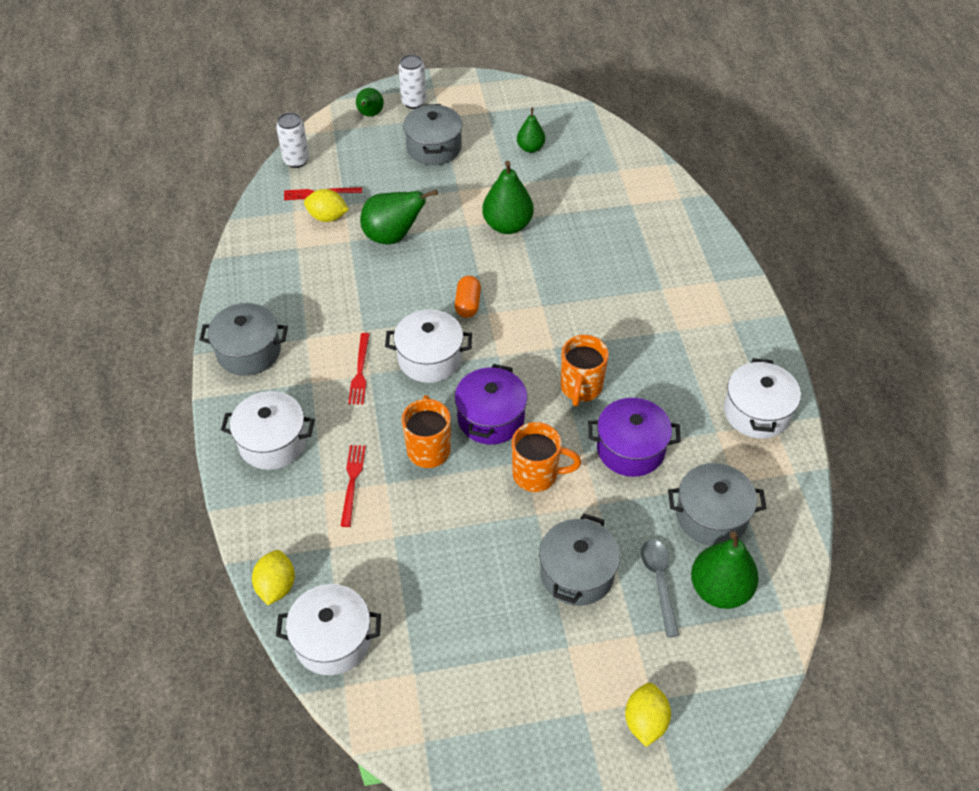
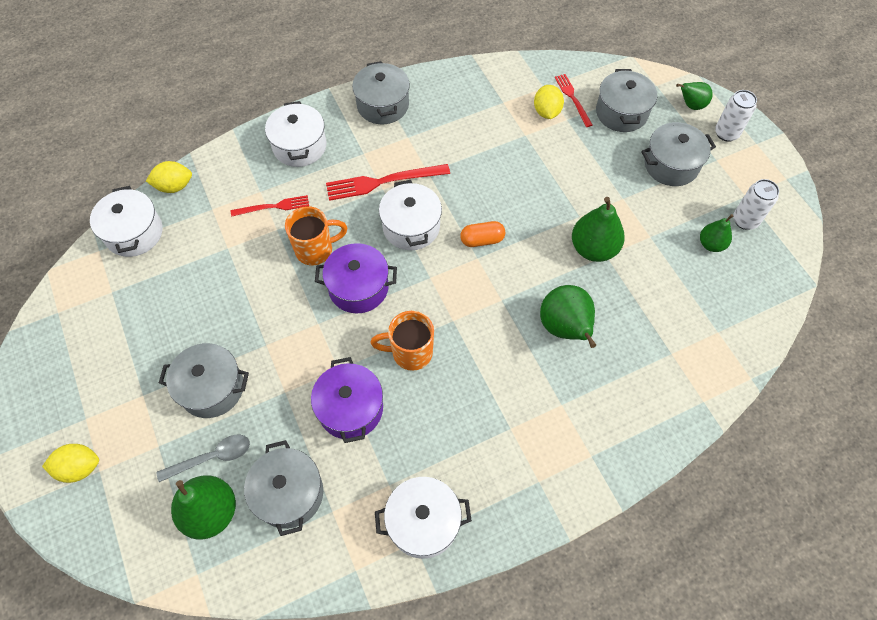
camera: 75 degrees right, 10 degrees up
(296, 161) = (605, 71): white can -> white can (745, 220)
(355, 163) = (621, 113): none -> grey pot
(360, 371) = (383, 182): red fork -> red fork, size x1.63
(393, 236) = (542, 164): green pear -> green pear (565, 328)
(537, 475) = (306, 336): orange mug -> none

